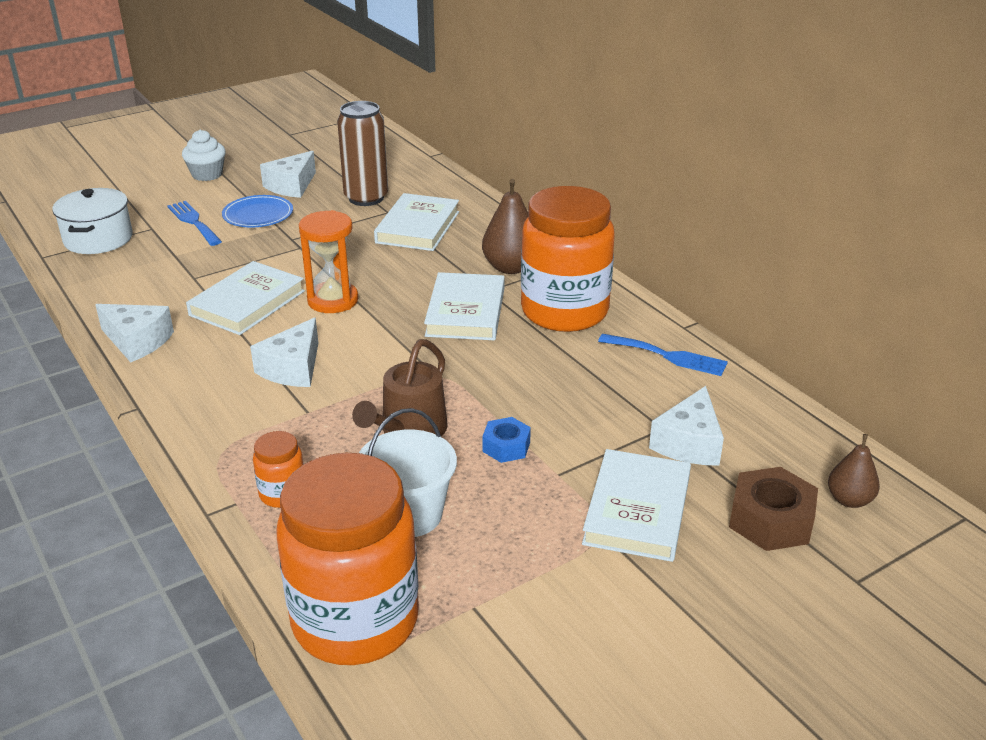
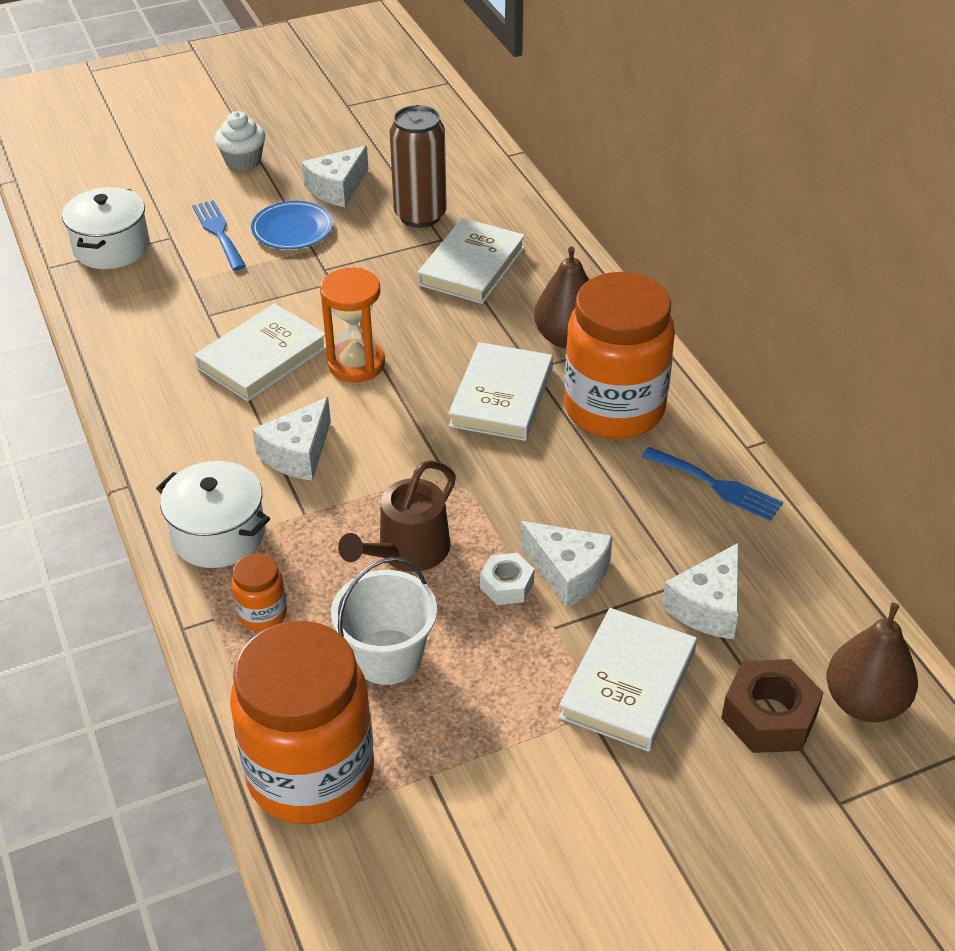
camera: 10 degrees right, 10 degrees up
(137, 341) = (138, 397): white cheese -> white cheese (568, 572)
(229, 436) = (218, 534): none -> white pot
(506, 447) = (507, 585): blue nut -> white nut
(849, 500) = (864, 702): brown pear -> brown pear, size x1.63

